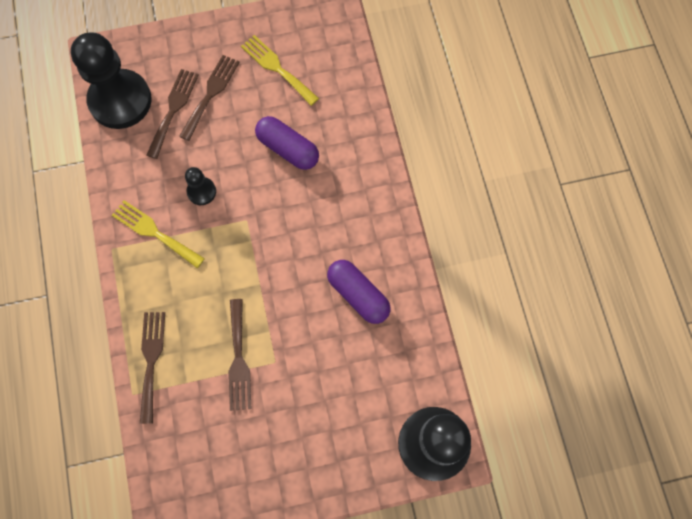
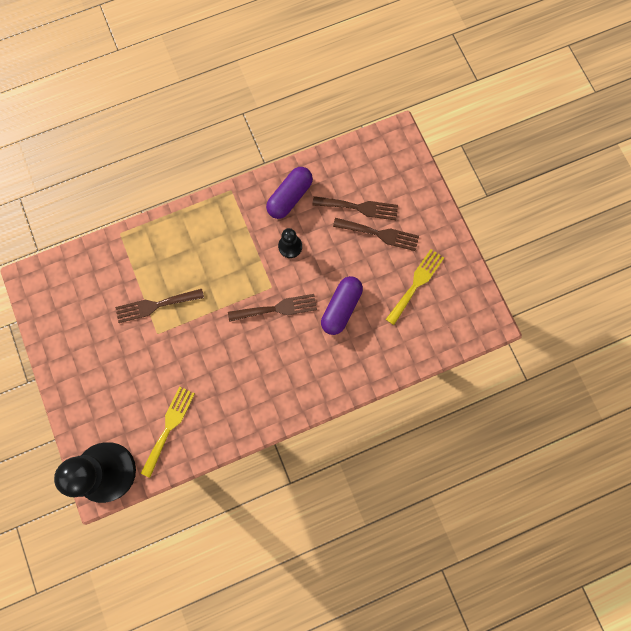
camera: 80 degrees right, 5 degrees up
(120, 101) = (359, 164): black pawn -> none
(151, 360) = (146, 240): brown fork -> brown fork (277, 308)
(154, 232) = (249, 218): yellow fork -> yellow fork (169, 427)
(358, 295) = (221, 390): purple capsule -> purple capsule (290, 197)

